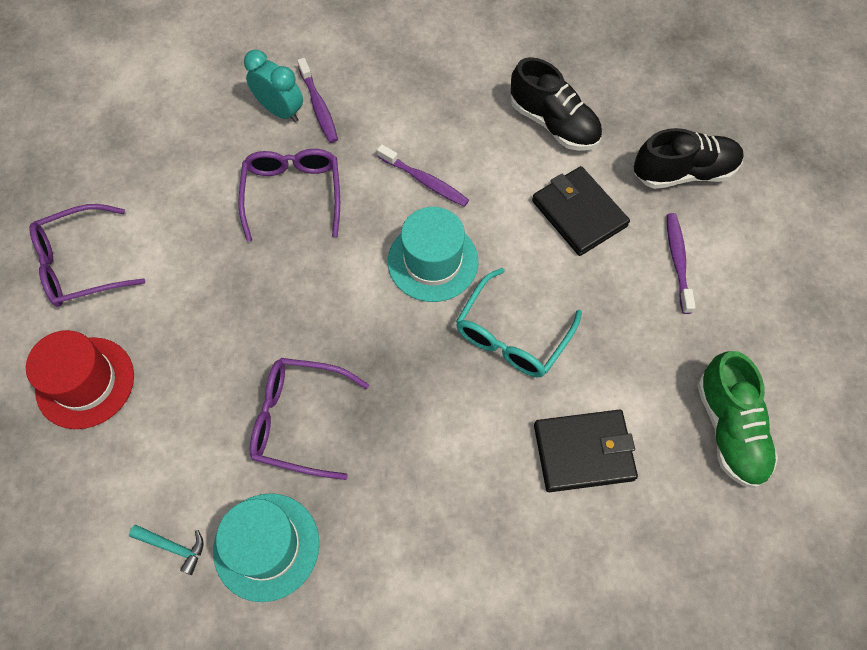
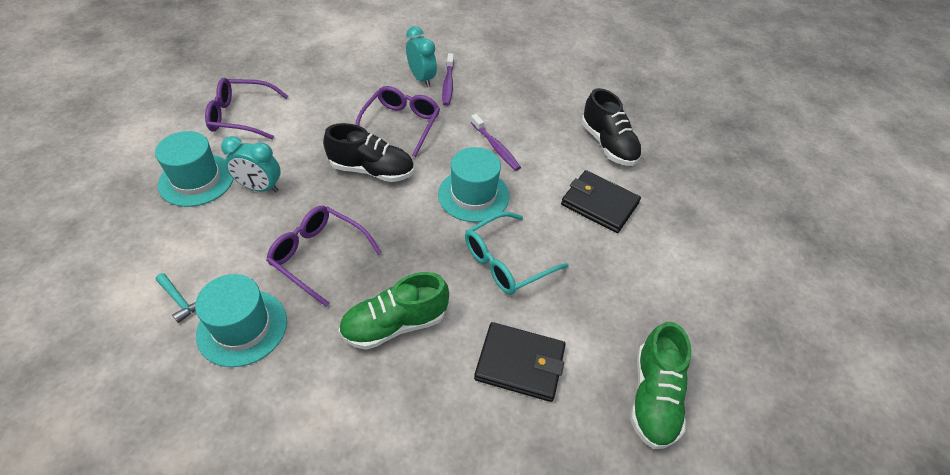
camera: 20 degrees right, 15 degrees down
(85, 382) = (196, 180): red hat -> turquoise hat
(172, 359) = (260, 187): none -> turquoise clock
(431, 466) = (395, 324): none -> green shoe
(579, 213) = (599, 204): black wallet -> black wallet turned 45 degrees counterclockwise
(677, 261) = (664, 261): purple toothbrush -> none
(684, 172) = (696, 206): black shoe -> black shoe (372, 170)

